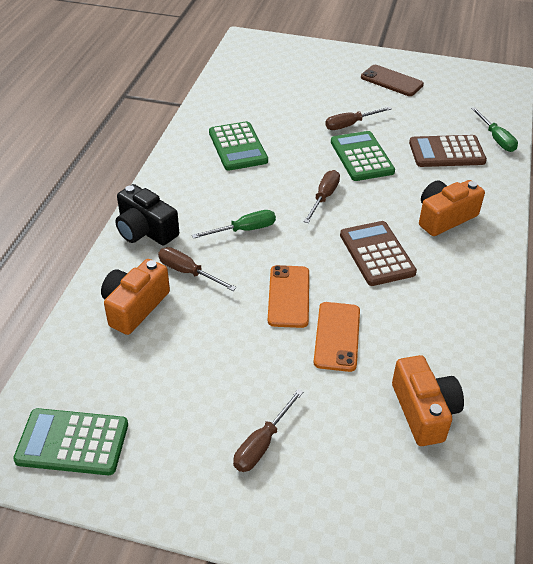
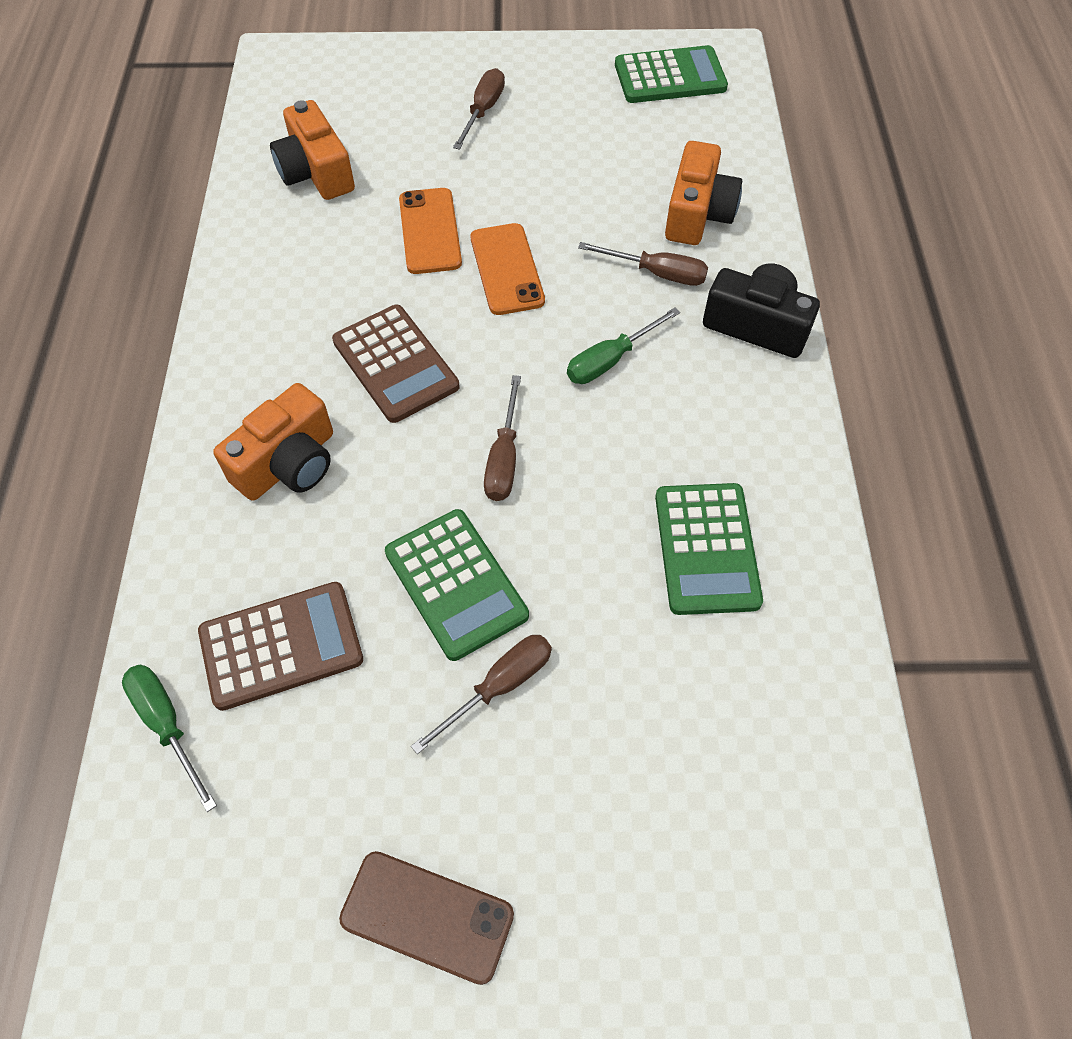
camera: 165 degrees right, 15 degrees up
(237, 147) = (706, 549): green calculator -> green calculator turned 150 degrees counterclockwise

